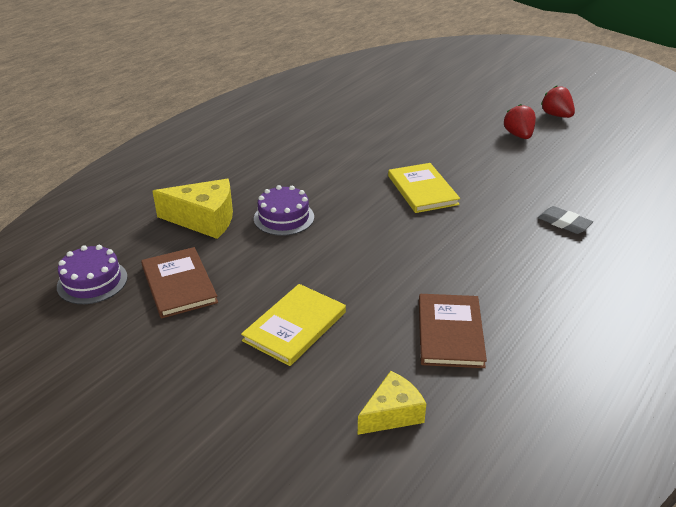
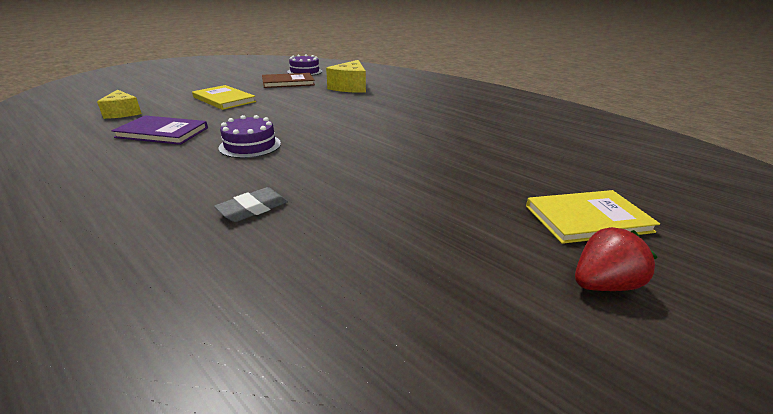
camera: 95 degrees right, 5 degrees down
(284, 217) = (342, 102): purple cake -> purple cake (250, 145)
(422, 190) = (362, 145): yellow book -> yellow book (587, 219)
(450, 332) = (163, 132): brown book -> purple book
(518, 135) = (498, 222): red strawberry -> none

